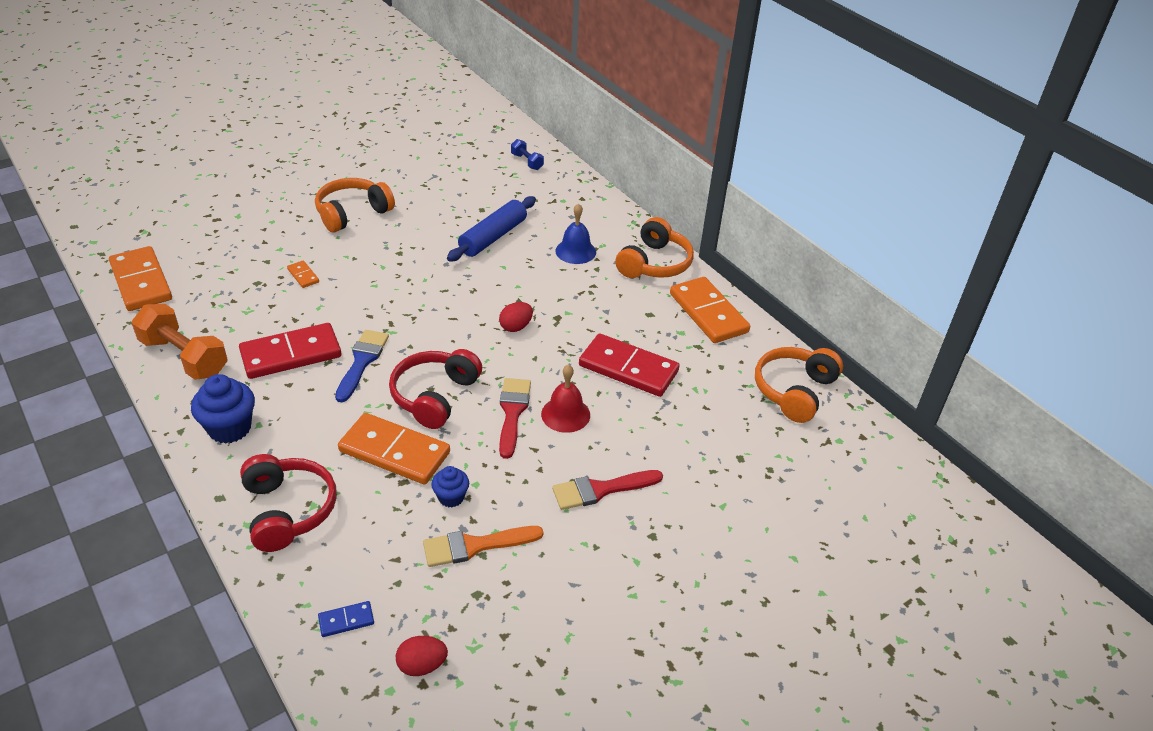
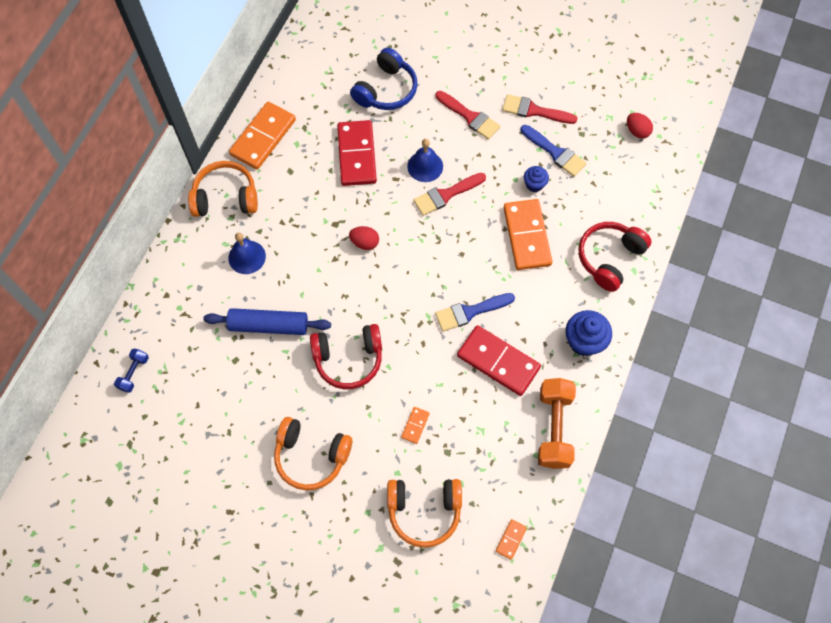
camera: 120 degrees left, 25 degrees up
(141, 282) = (511, 539): orange domino -> orange domino, size x0.44
(346, 620) = (644, 179): blue domino -> none
(434, 396) = (466, 247): red headphones -> red headphones (348, 359)
(475, 546) = (555, 152): orange brush -> blue brush
(556, 562) = (534, 111): none -> red brush
(565, 414) = (425, 166): red bell -> blue bell
(701, 433) = (386, 90): none -> blue headphones
(794, 391) = (311, 59): orange headphones -> orange headphones (424, 511)

